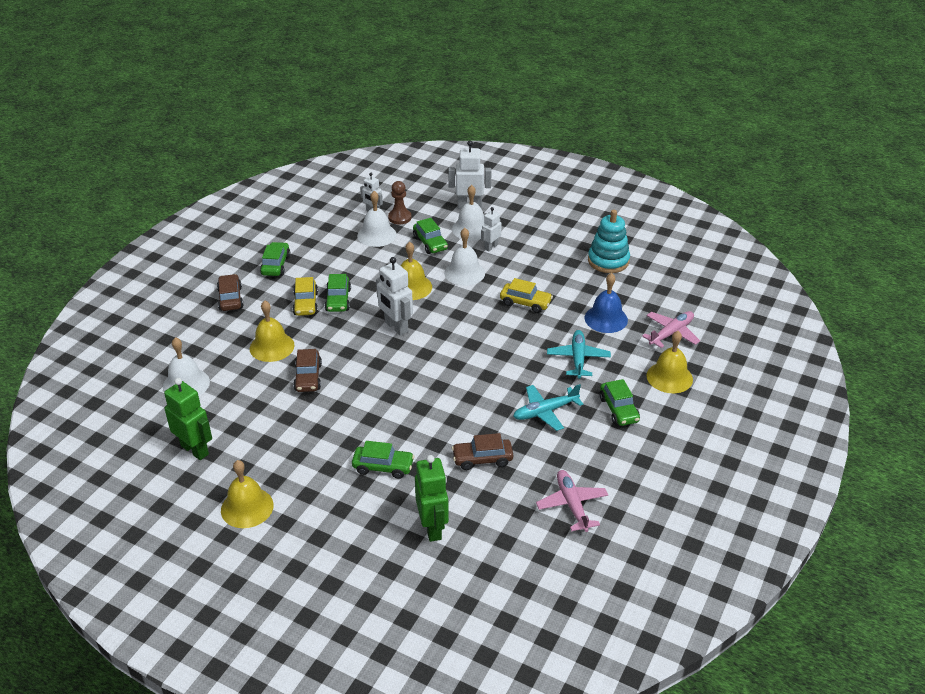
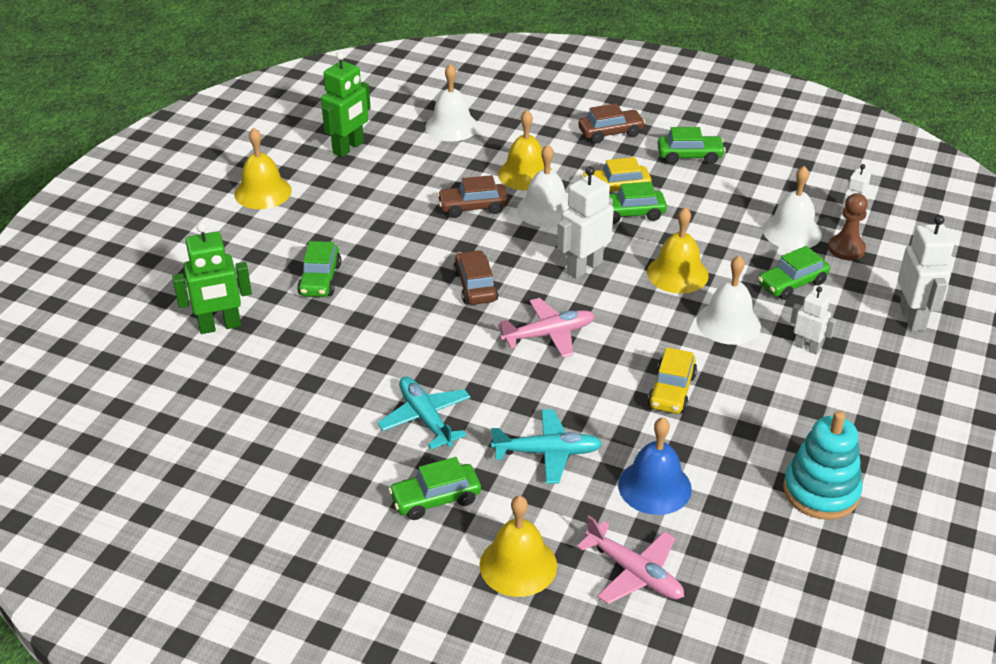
camera: 85 degrees right, 0 degrees up
(471, 229) = (848, 323): white bell -> white bell (545, 209)
(482, 459) = (332, 361): brown car -> brown car (475, 286)
(572, 505) = (246, 448): pink plane -> pink plane (548, 334)

